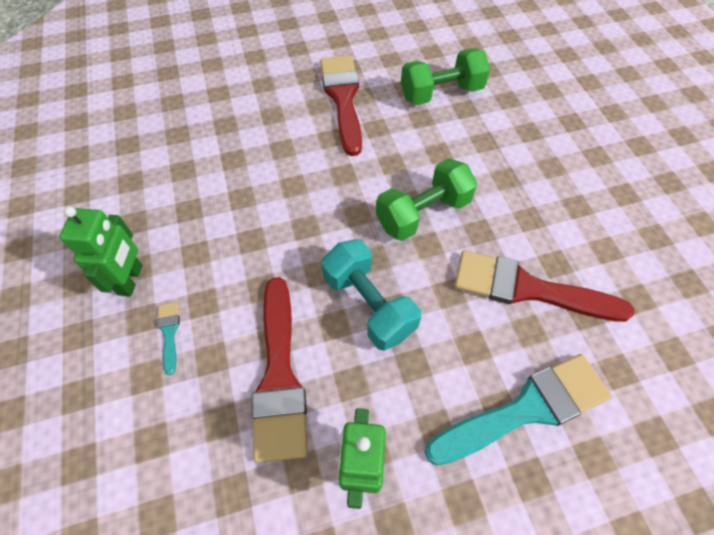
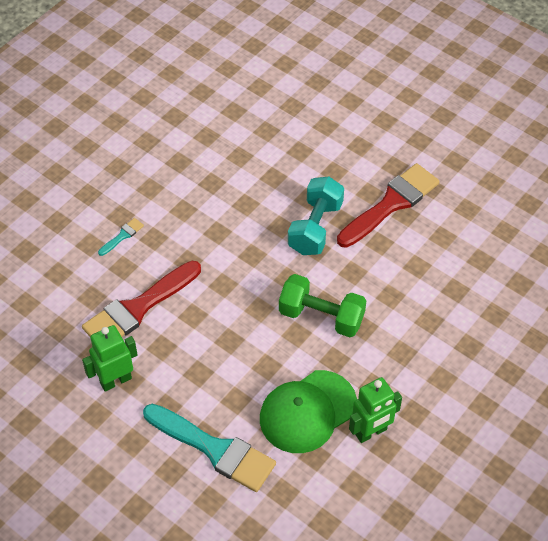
camera: 55 degrees right, 5 degrees down
(131, 280) = (140, 192): green robot -> green robot (371, 432)
(369, 304) = (221, 326): turquoise dumbbell -> turquoise dumbbell (315, 227)
(441, 93) = (458, 264): green dumbbell -> none
(527, 289) = (307, 412): red brush -> green cap

